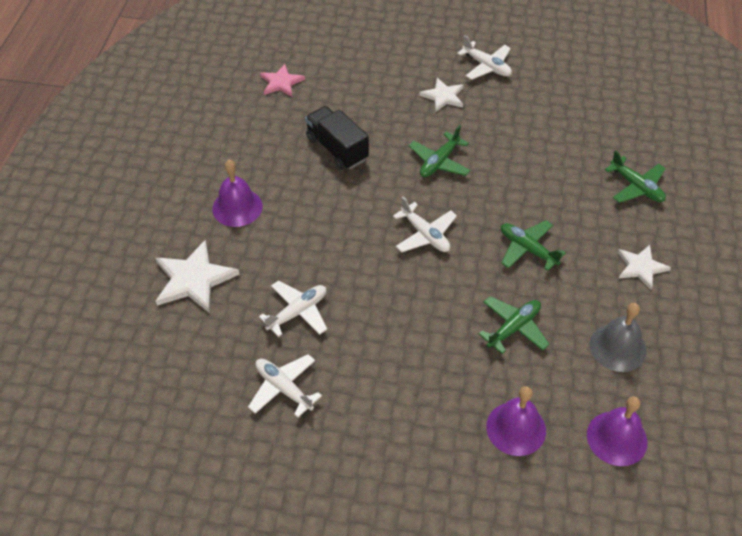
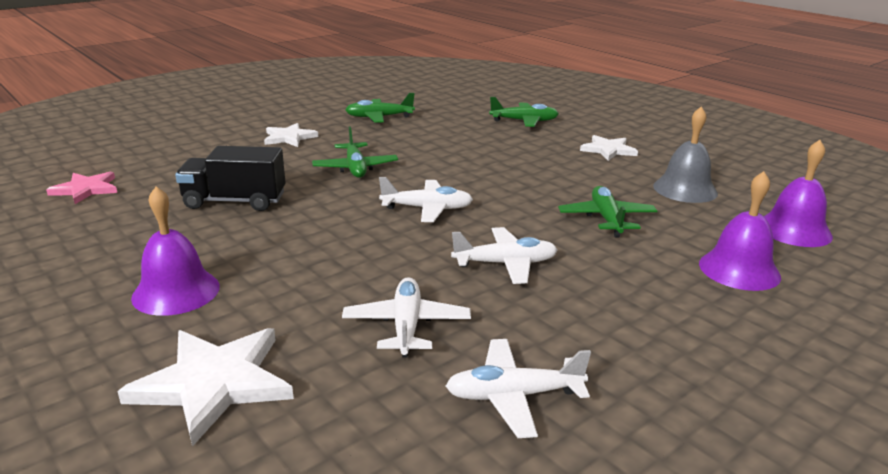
camera: 50 degrees left, 25 degrees down
(486, 66) = (298, 113): white plane -> white plane (505, 264)
(527, 249) = (522, 177): green plane -> green plane (379, 117)

